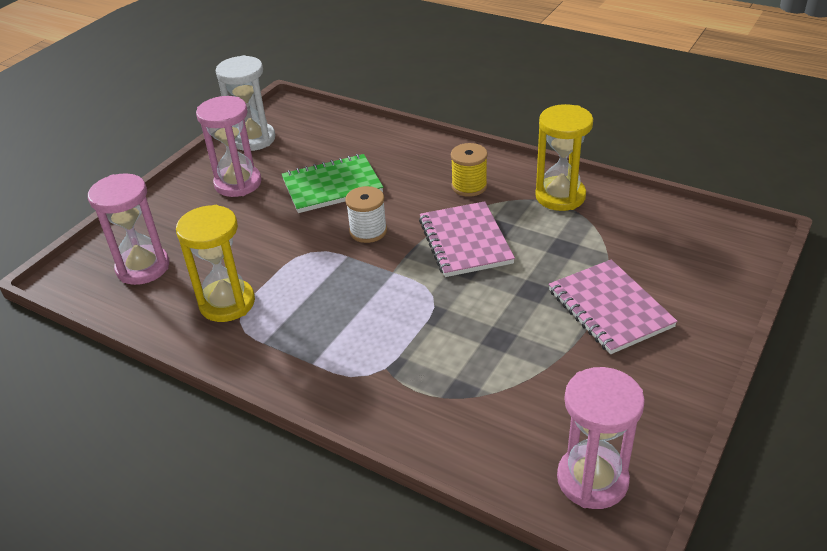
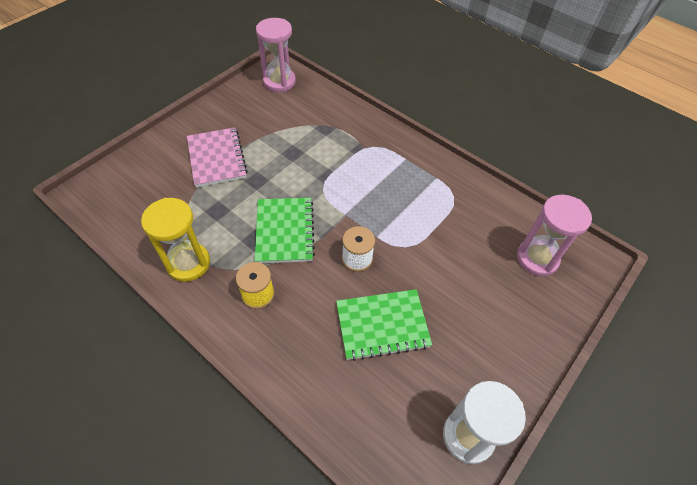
camera: 175 degrees left, 15 degrees up
(227, 303) = (464, 212): yellow hourglass -> none
(238, 183) = (475, 352): pink hourglass -> none
(465, 241) = (285, 231): pink notebook -> green notebook

